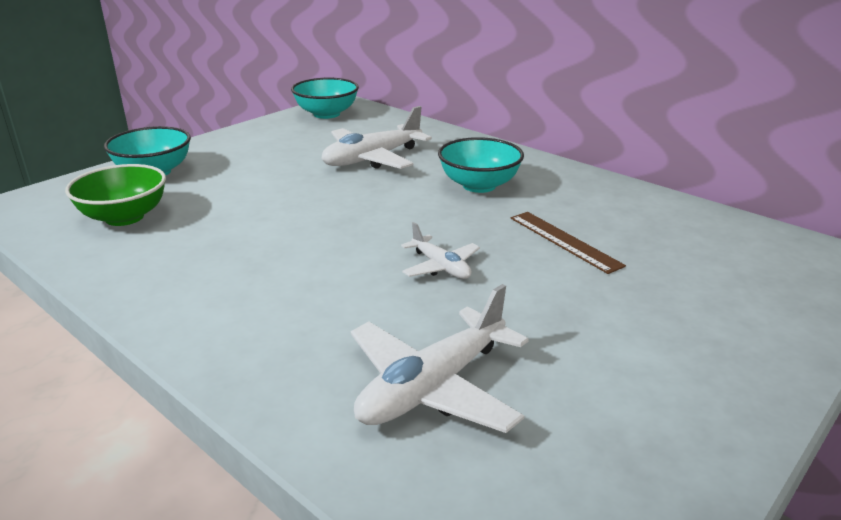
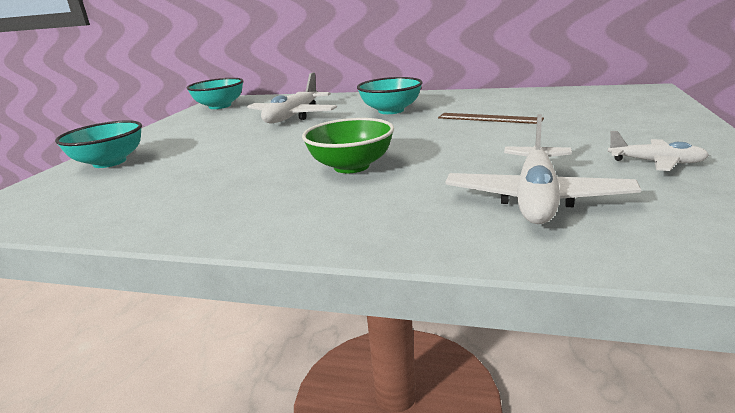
camera: 25 degrees left, 5 degrees down
(124, 217) = (120, 191): green bowl -> green bowl (351, 166)
(440, 266) = (433, 147): white plane -> white plane (655, 162)

